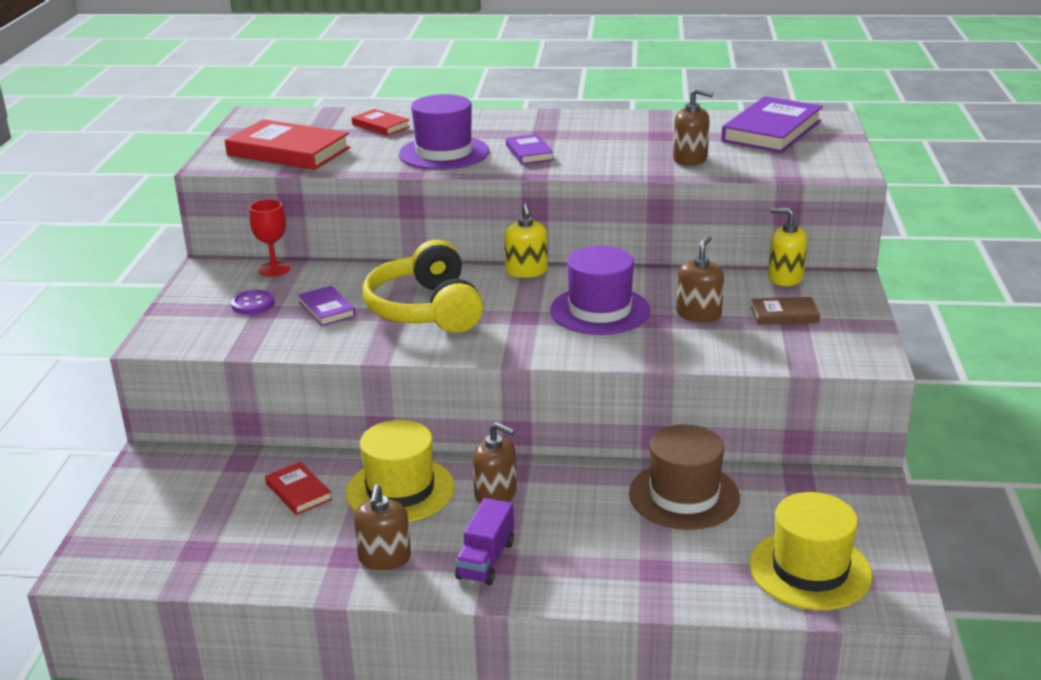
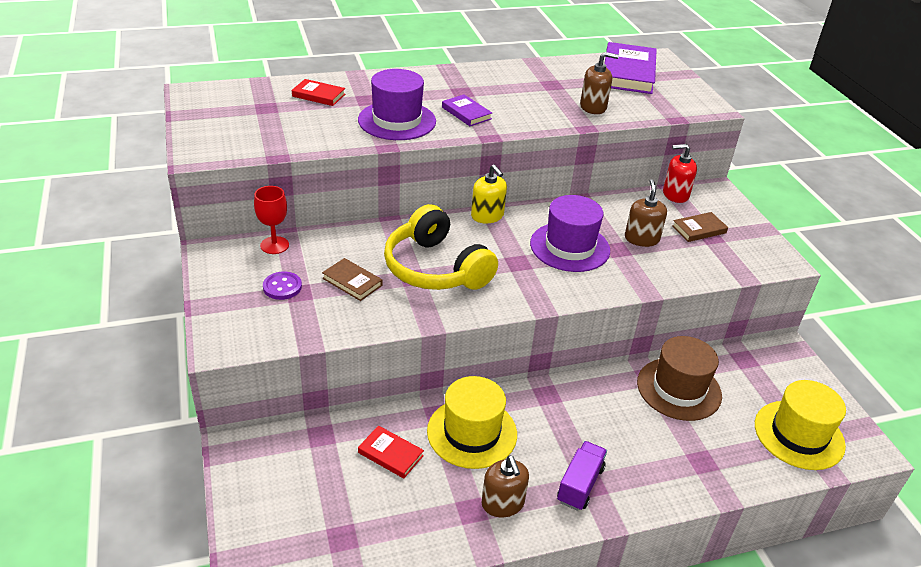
camera: 25 degrees left, 10 degrees up
(288, 151) = (258, 133): red book -> none
(327, 309) = (352, 282): purple book -> brown book
(486, 560) = (580, 484): purple truck -> purple truck turned 150 degrees counterclockwise
(496, 494) = (547, 419): brown soap dispenser -> none
(785, 278) = (675, 194): yellow soap dispenser -> red soap dispenser

